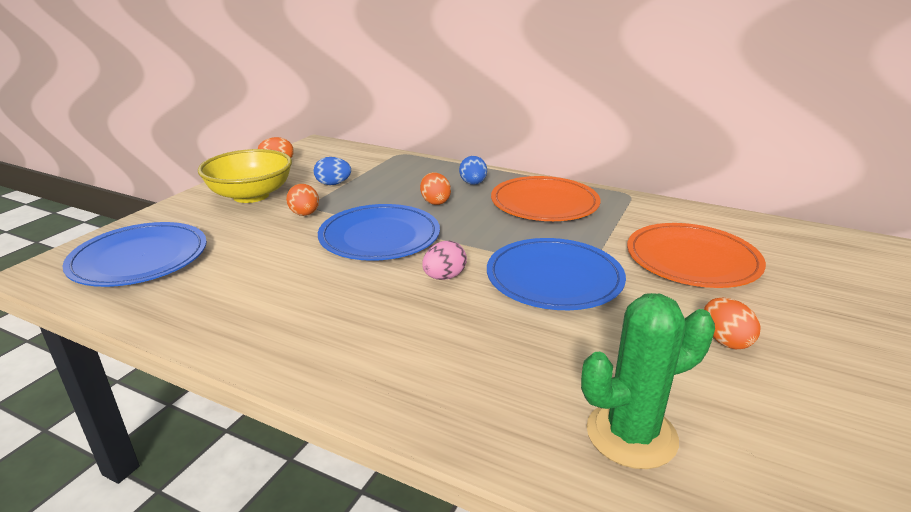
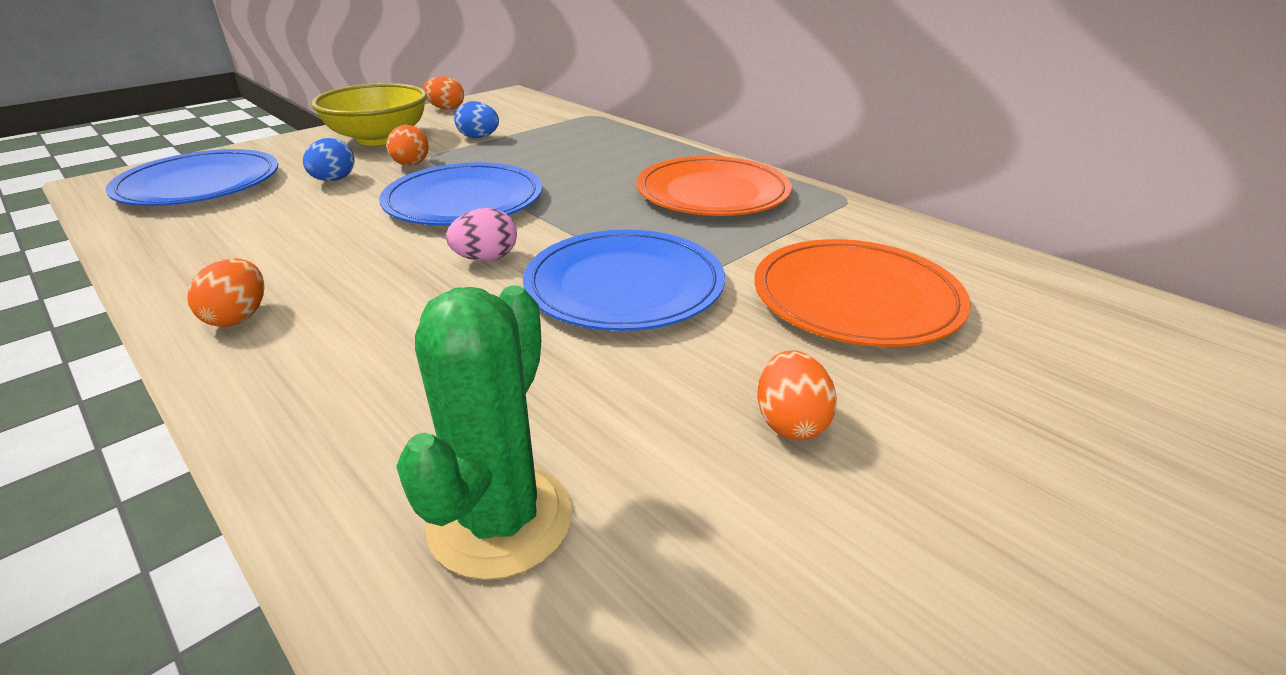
camera: 20 degrees right, 5 degrees up
(435, 202) = (573, 172): orange egg -> orange egg (239, 317)
(473, 183) = (644, 158): blue egg -> blue egg (334, 180)
(631, 435) = (500, 520): green cactus -> green cactus turned 75 degrees counterclockwise

